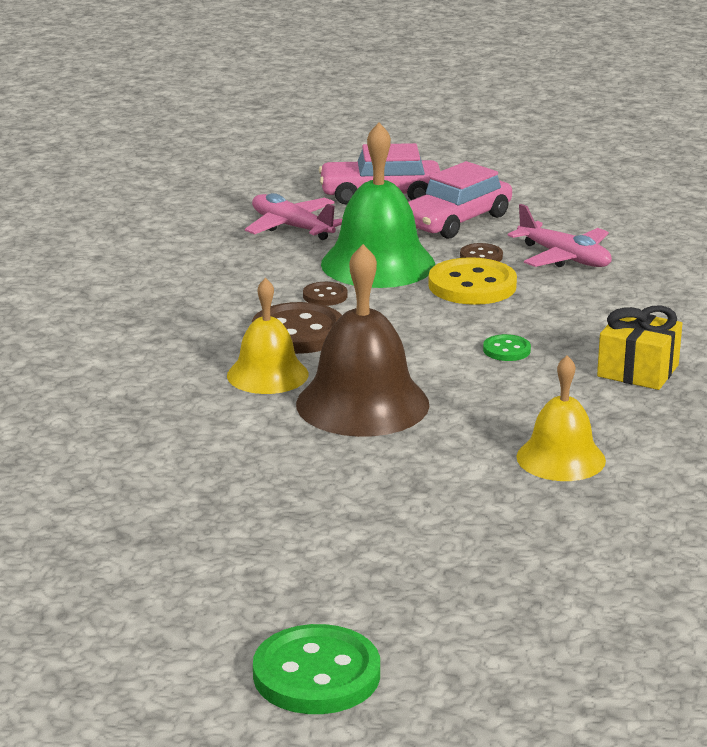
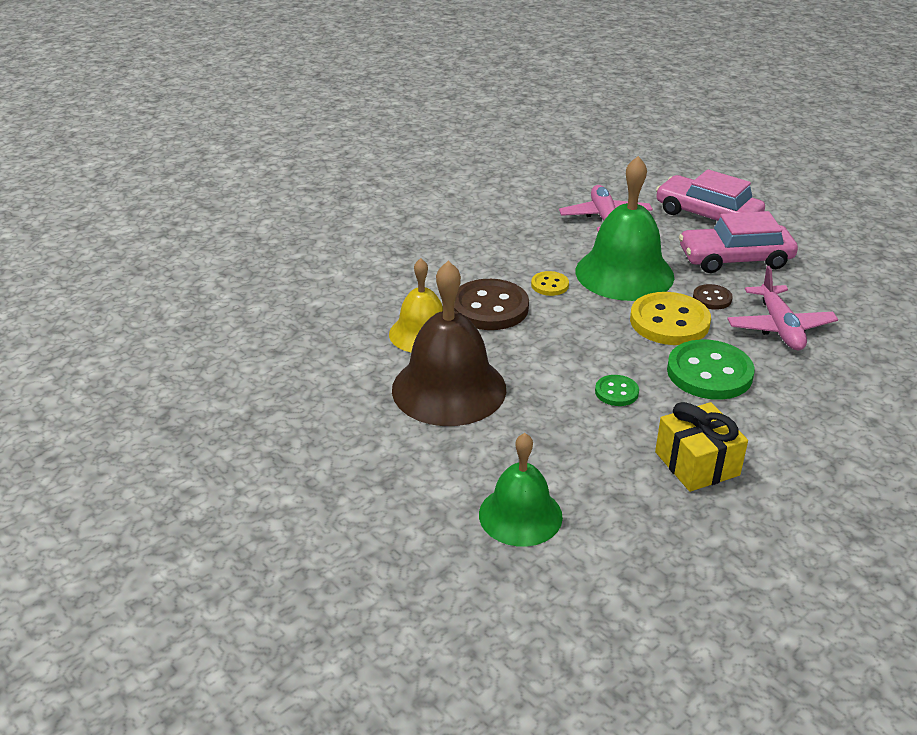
camera: 40 degrees right, 10 degrees up
(316, 674) = (99, 606): green button -> green button (709, 373)
(325, 296) = (549, 285): brown button -> yellow button
(561, 458) = (520, 515): yellow bell -> green bell

